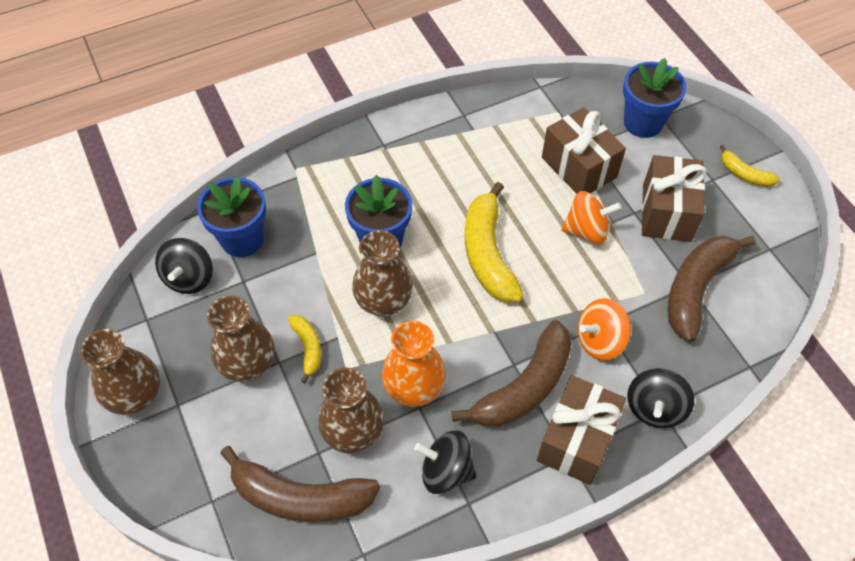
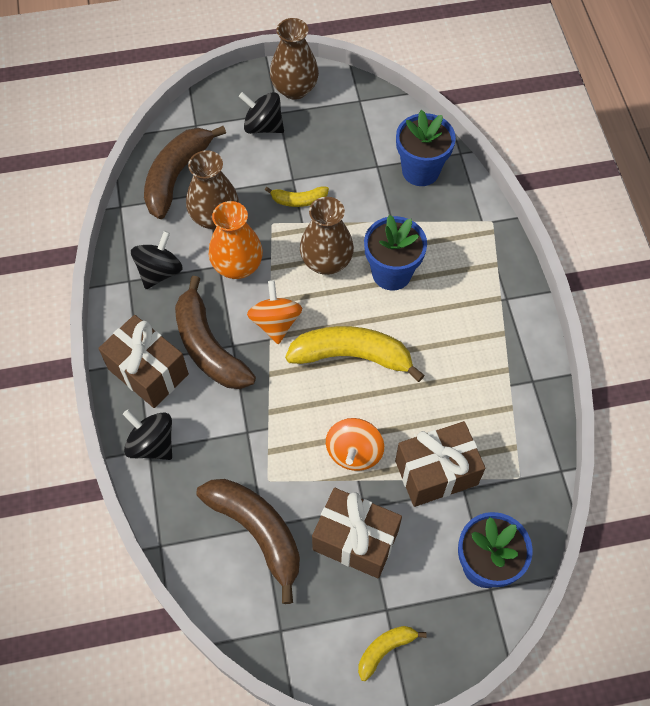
camera: 105 degrees right, 5 degrees up
(189, 278) = (390, 131): black spinning top -> black spinning top (263, 126)
(248, 363) = (298, 159): brown vase -> none
(599, 340) = (231, 422): orange spinning top -> orange spinning top (275, 322)

